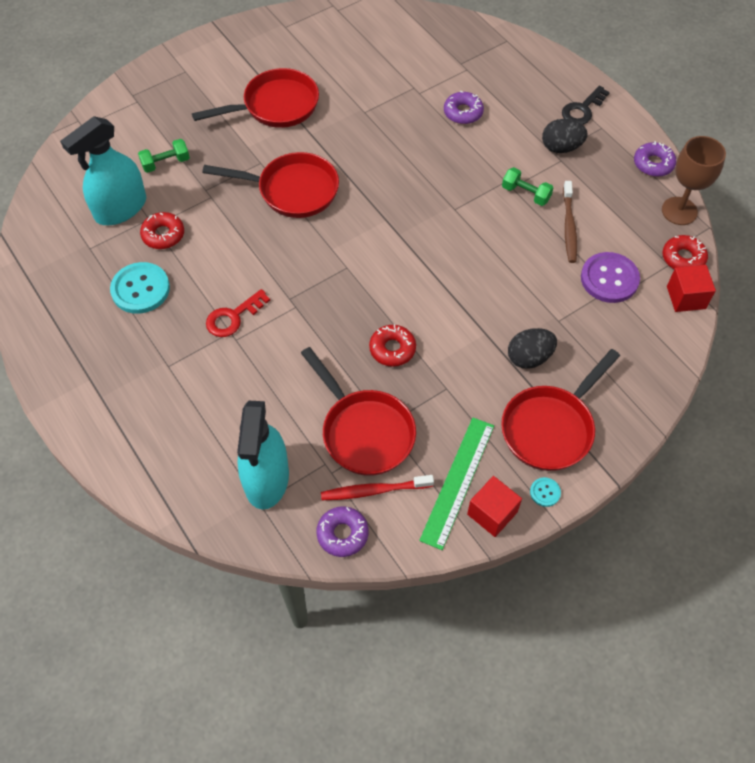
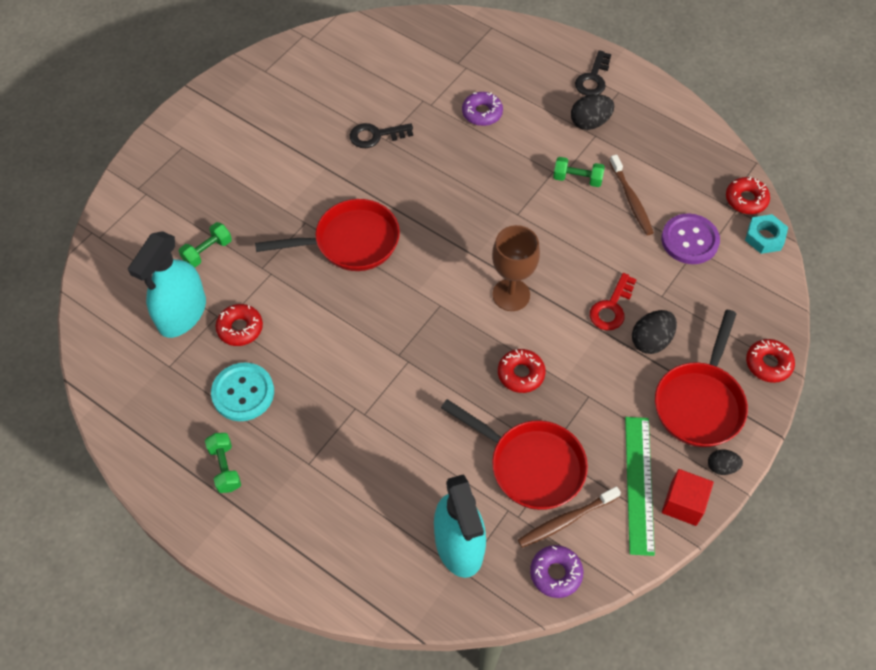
camera: 20 degrees left, 0 degrees up
(96, 346) = (225, 467): none -> green dumbbell
(233, 317) = (351, 392): red key -> red key (611, 307)
(276, 106) = (293, 158): red pan -> none
(357, 106) = (376, 135): none -> black key
(374, 490) = (566, 520): red toothbrush -> brown toothbrush
(545, 492) = (721, 467): turquoise button -> black egg
(635, 414) = (768, 364): none -> red donut
(653, 164) = (680, 115): purple donut -> none
(679, 211) = (723, 154): brown goblet -> brown goblet (511, 295)
(686, 297) = (764, 237): red cube -> turquoise nut

